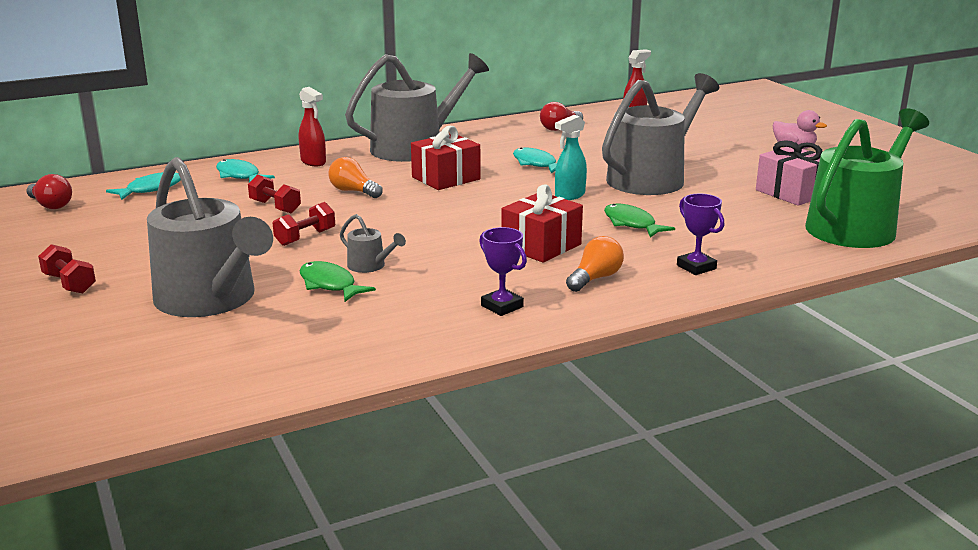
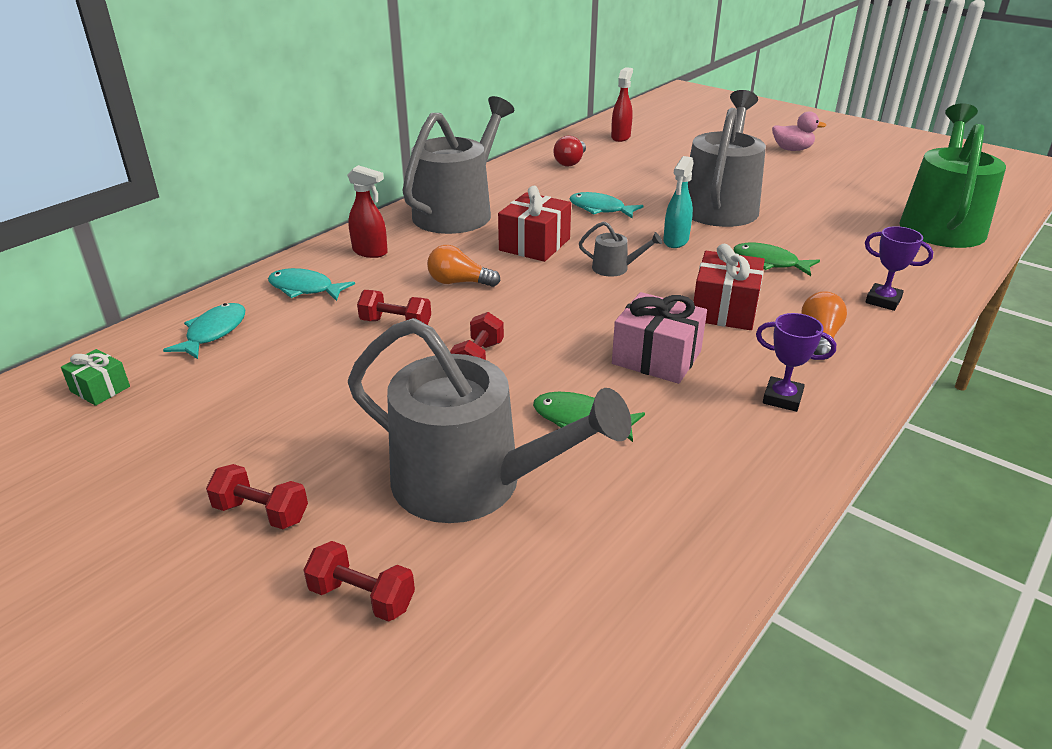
camera: 25 degrees left, 10 degrees up
(50, 205) = (100, 389): red light bulb -> green gift
(77, 334) = (362, 597): none -> red dumbbell
(370, 266) = (592, 381): grey watering can -> grey watering can (615, 268)
(792, 192) = (850, 198): pink gift -> pink gift (656, 357)

